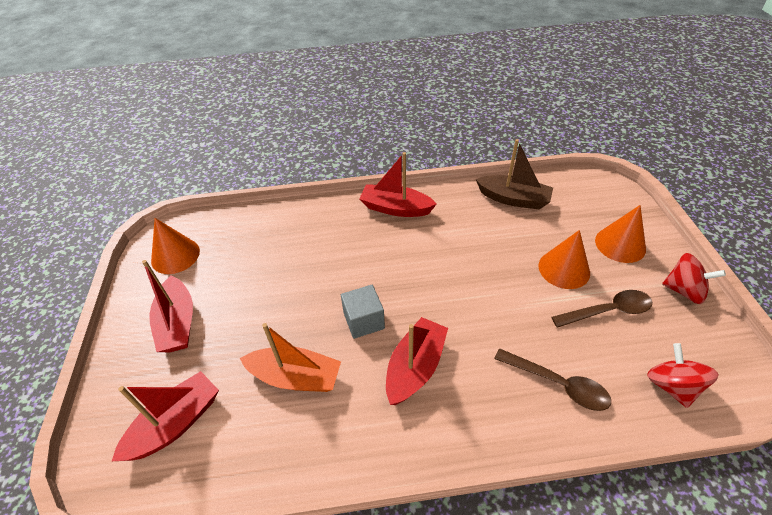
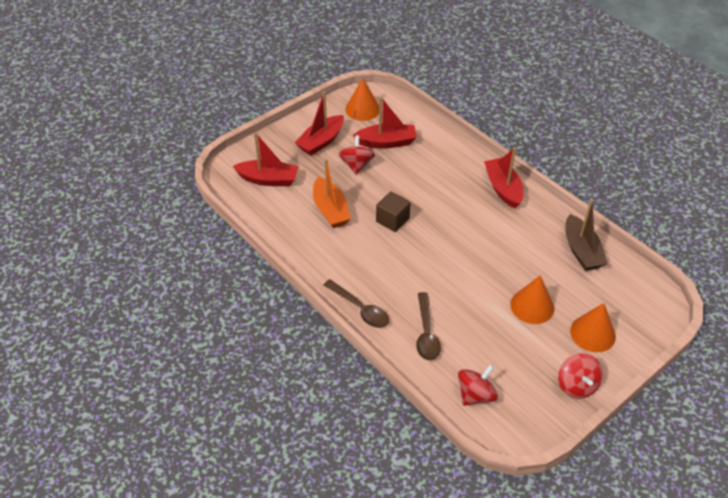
camera: 55 degrees right, 0 degrees up
(250, 308) = (356, 165): none -> red spinning top
(364, 321) = (392, 220): grey cube -> brown cube
(415, 367) = (380, 259): red boat -> red boat (387, 142)
(608, 311) = (513, 343): brown spoon -> brown spoon (360, 309)

